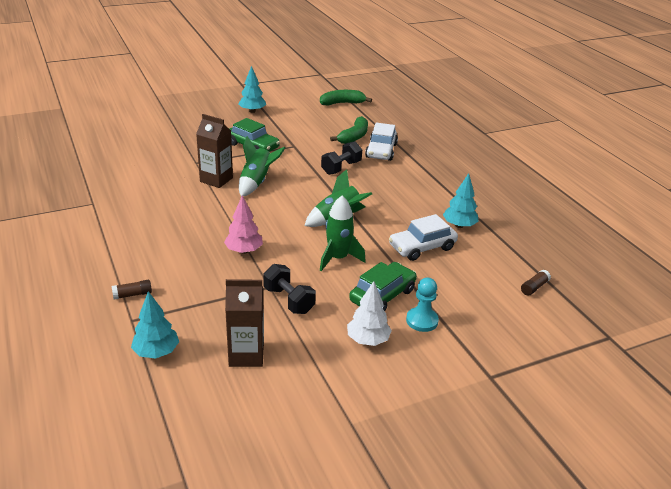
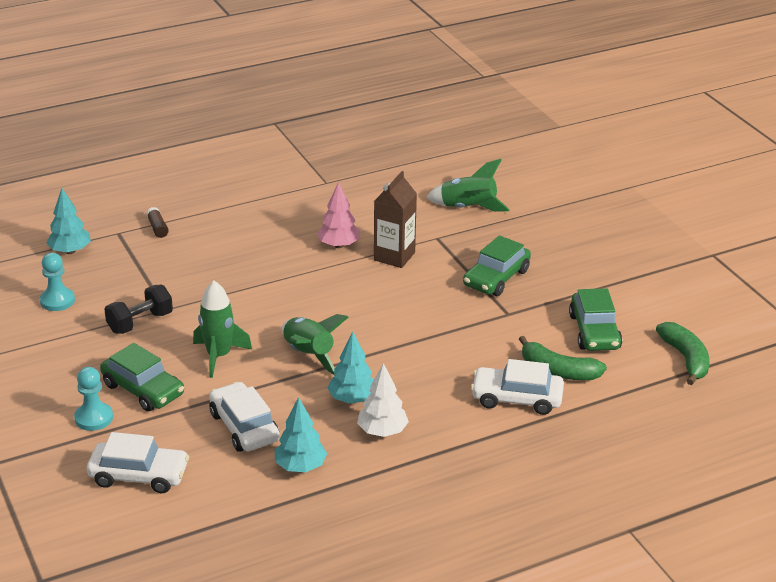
camera: 90 degrees right, 0 degrees up
(244, 251) = (234, 288): pink tree -> pink tree (338, 245)
(246, 355) = (57, 301): brown carton -> turquoise pawn
(252, 111) = (613, 270): turquoise tree -> turquoise tree (352, 399)
(256, 182) = (393, 287): green rocket -> green rocket (468, 208)
(315, 123) = (594, 331): none -> green car
(341, 168) = (450, 358): black dumbbell -> none
(367, 340) = (66, 377): white tree -> white tree (382, 431)
(485, 294) = (139, 475): none -> white car
(534, 287) = (150, 524): brown glue stick -> none

